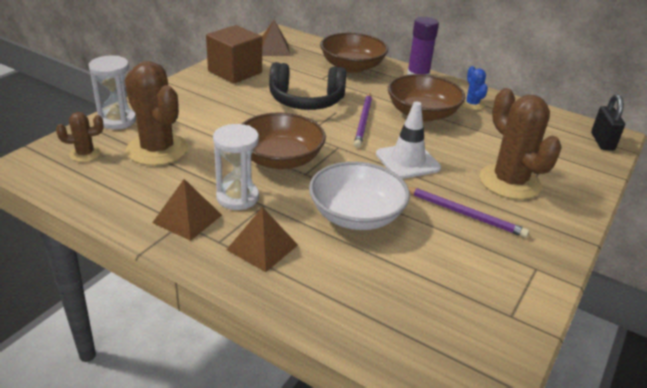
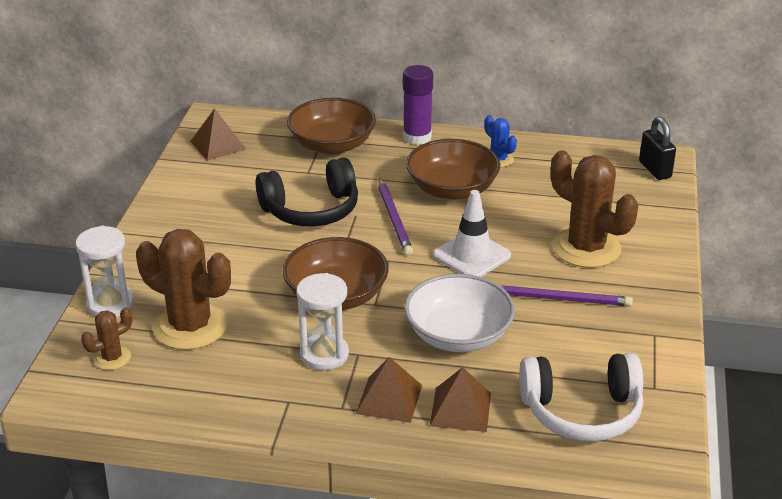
camera: 20 degrees left, 0 degrees up
(187, 218) = (290, 394): brown pyramid -> brown pyramid (460, 409)
(235, 72) = (196, 193): brown cube -> none
(427, 314) = (582, 411): none -> white headphones

